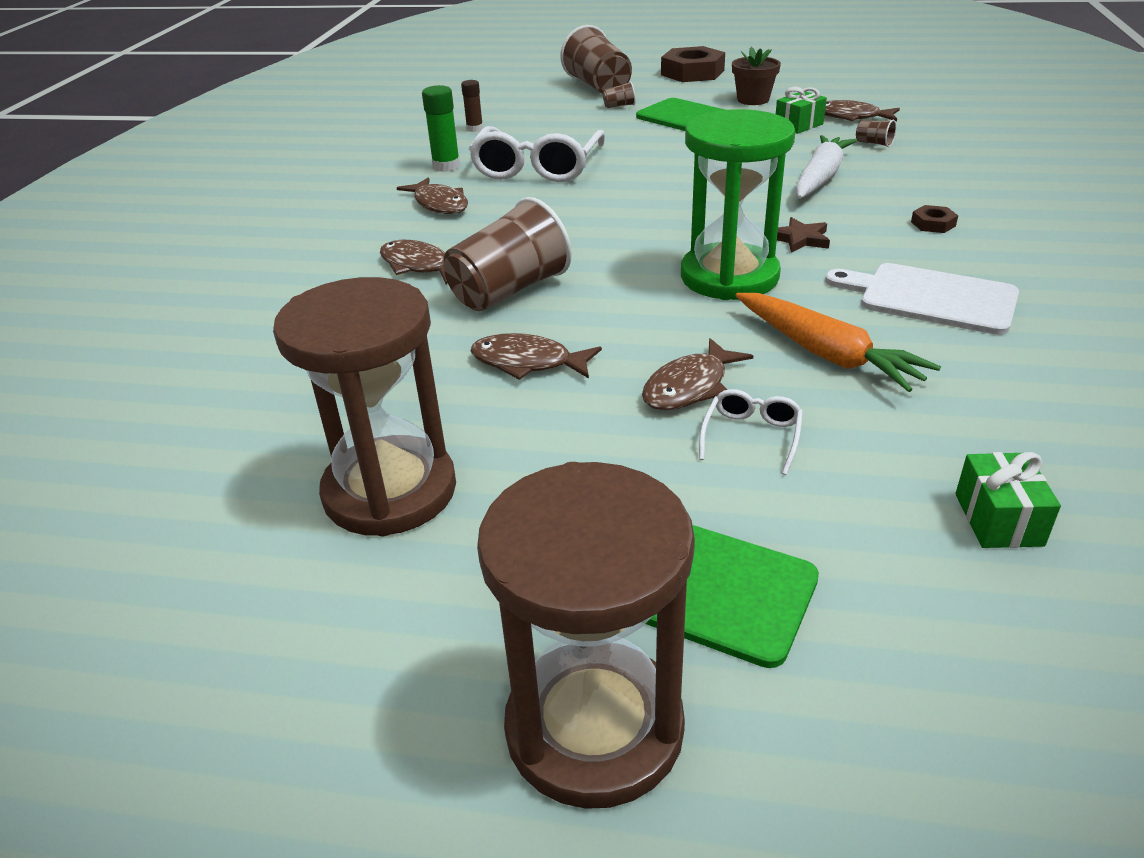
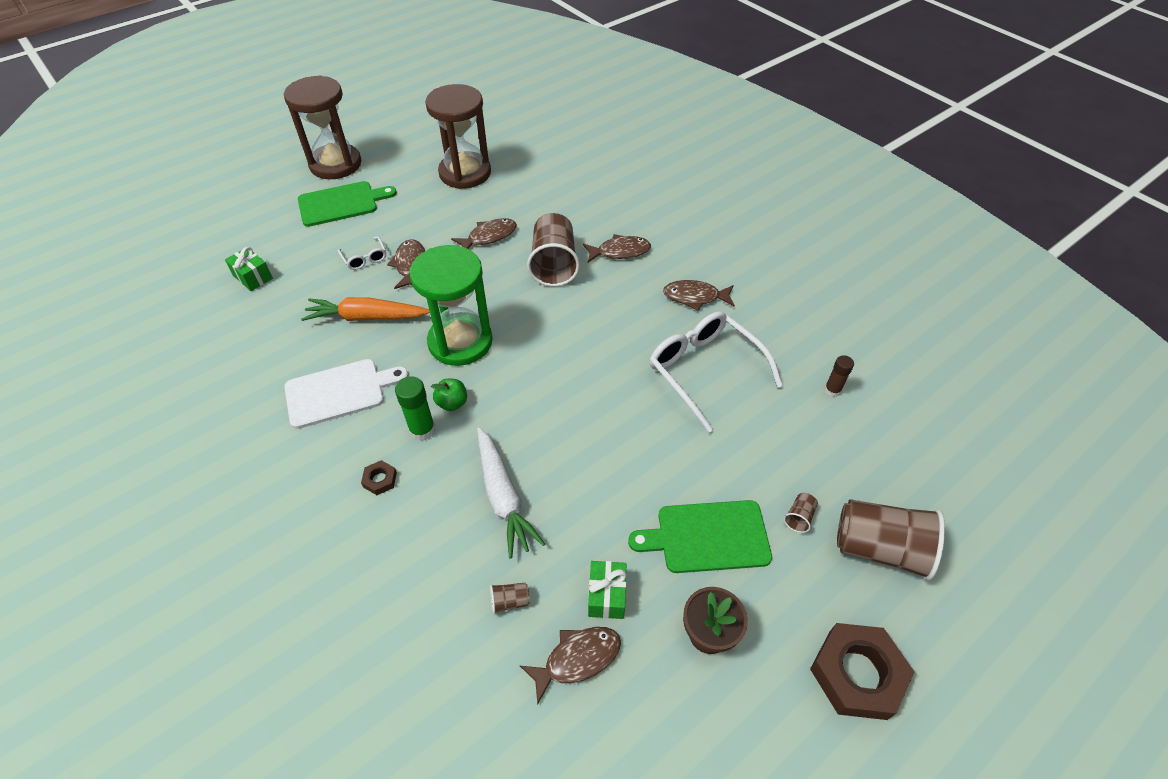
camera: 130 degrees right, 15 degrees up
(446, 166) = (760, 332): green glue stick -> green glue stick (422, 430)
(800, 239) = (452, 403): brown star -> green apple

